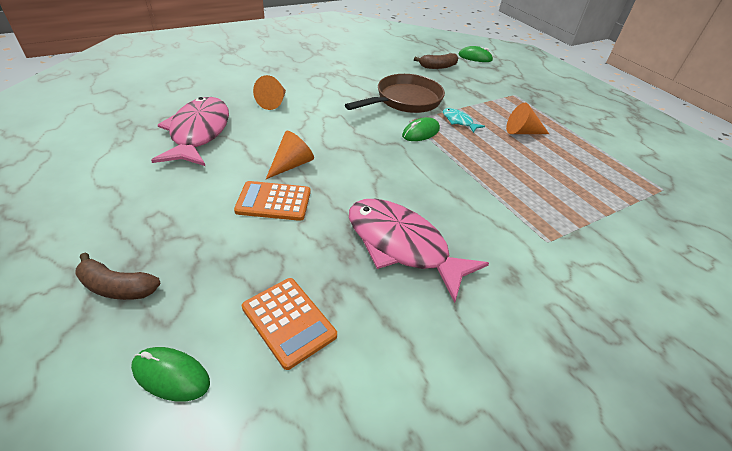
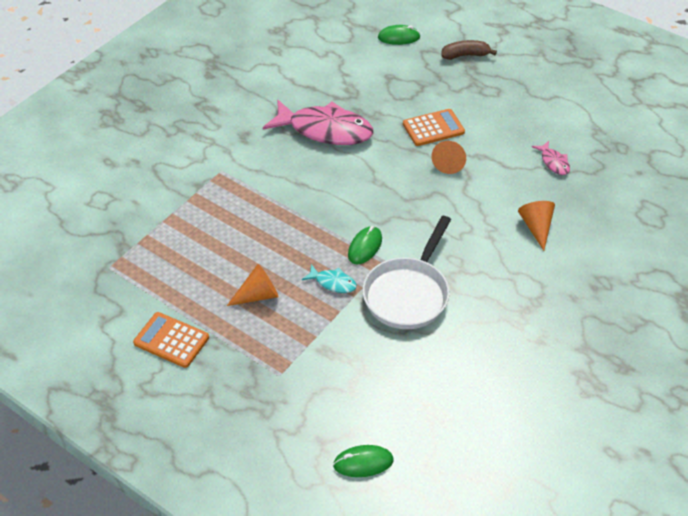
camera: 160 degrees right, 5 degrees up
(198, 133) = (553, 162): pink fish -> pink fish, size x0.44
(288, 321) = (364, 71): orange calculator -> orange calculator (171, 340)
(405, 100) = (408, 294): brown pan -> white pan
(437, 67) = (406, 399): brown banana -> none

